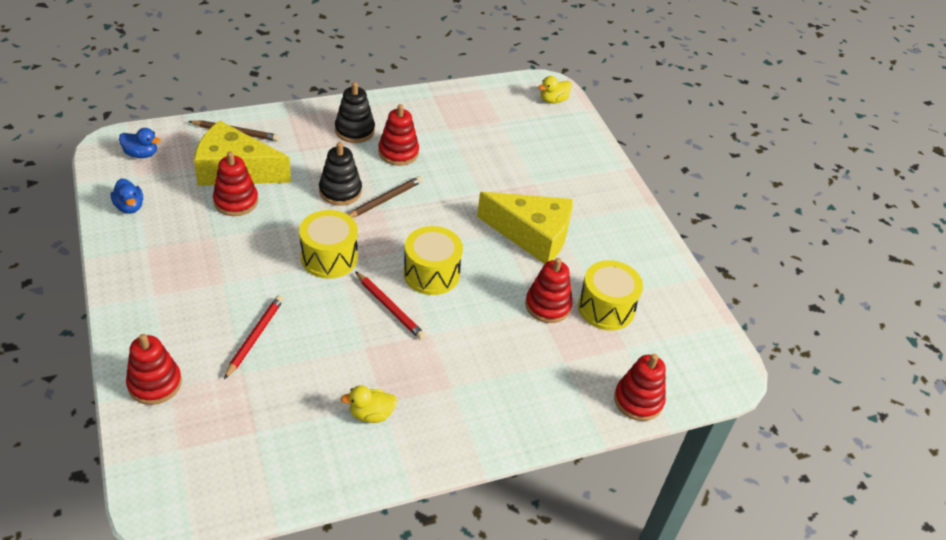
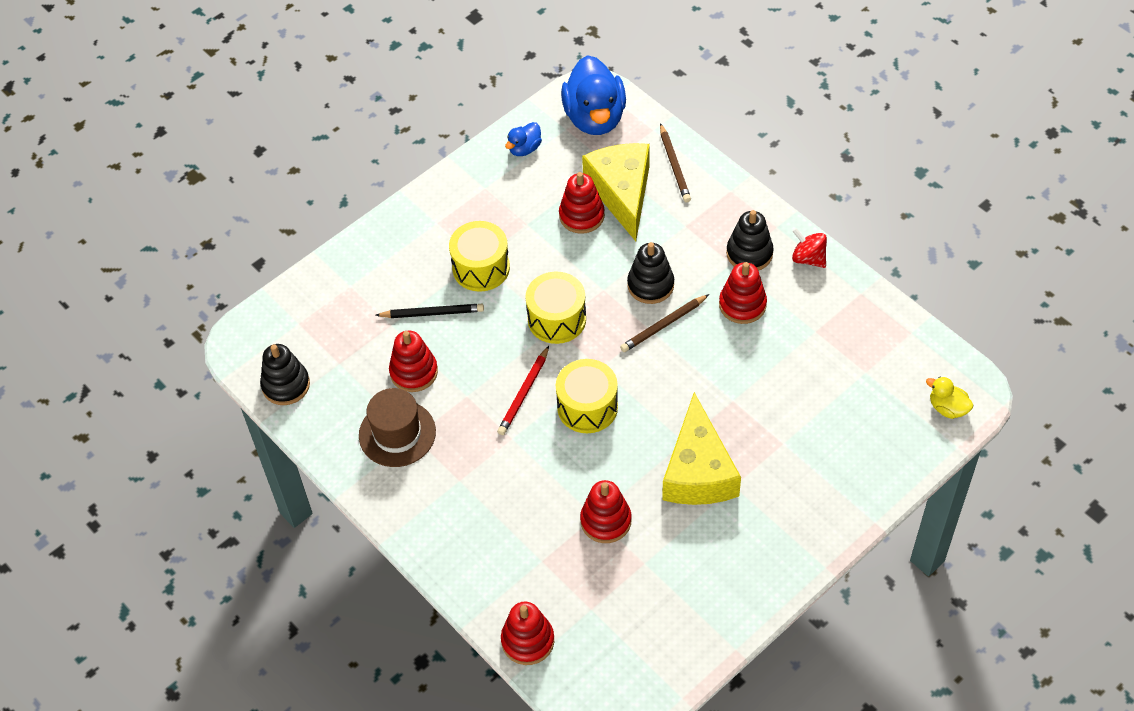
camera: 75 degrees right, 10 degrees up
(141, 154) = (595, 117): blue duck -> blue duck, size x2.14
(155, 383) = (349, 274): red stacking toy -> red stacking toy (414, 372)
(248, 487) = (286, 385): none -> black stacking toy
(255, 337) = (432, 313): red pencil -> black pencil
(371, 414) = (397, 433): yellow duck -> brown hat
(383, 106) = (808, 258): none -> red spinning top
(385, 200) = (663, 325): brown pencil -> brown pencil turned 120 degrees clockwise
(606, 308) = (634, 574): yellow drum -> yellow drum (481, 268)

